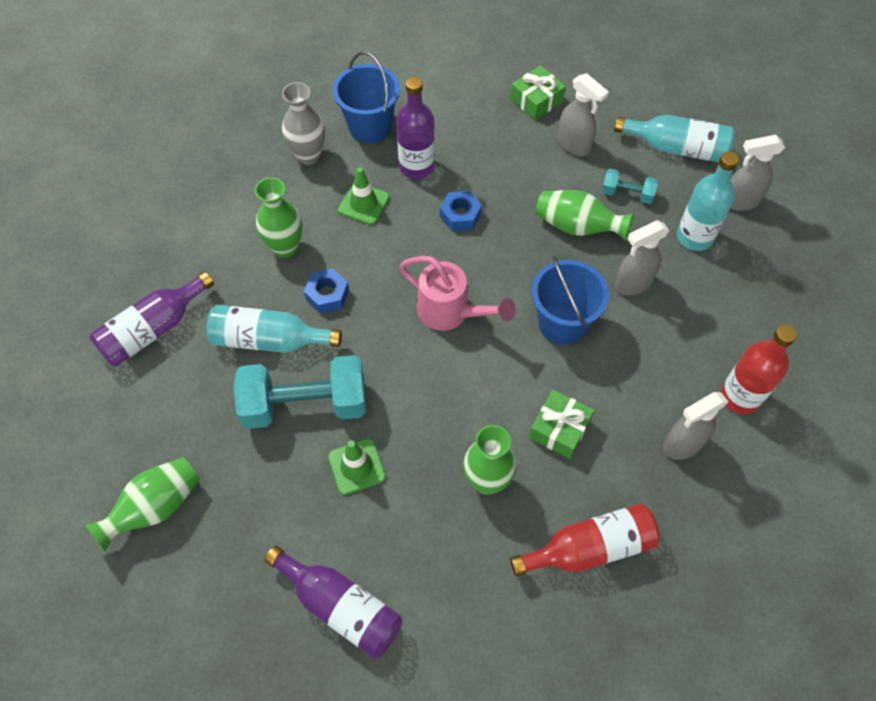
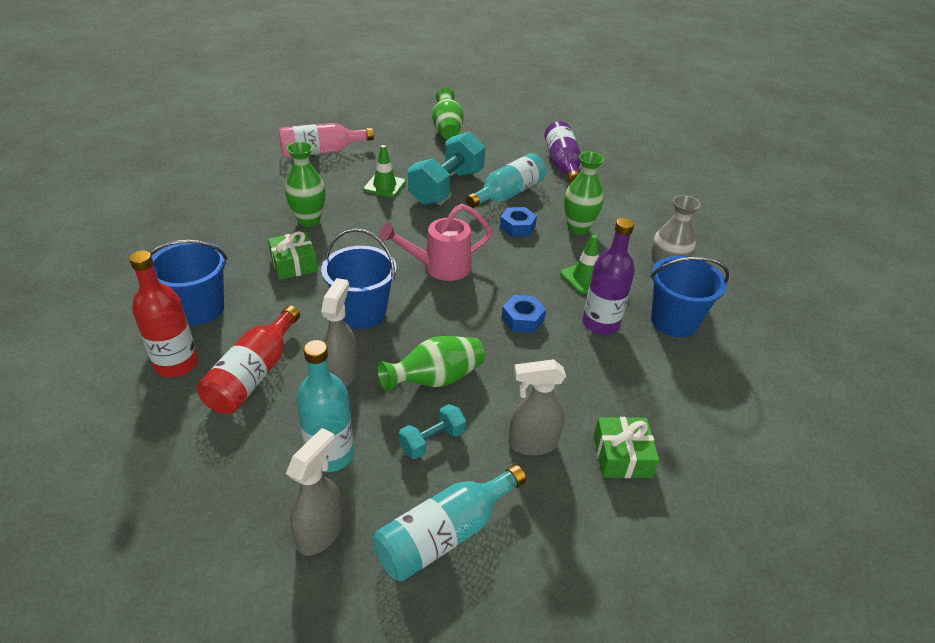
camera: 125 degrees right, 20 degrees down
(341, 607) = (321, 152): purple bottle -> pink bottle
(590, 548) = (215, 233): red bottle -> red bottle (253, 374)
(682, 444) = (199, 309): grey spray bottle -> blue bucket

